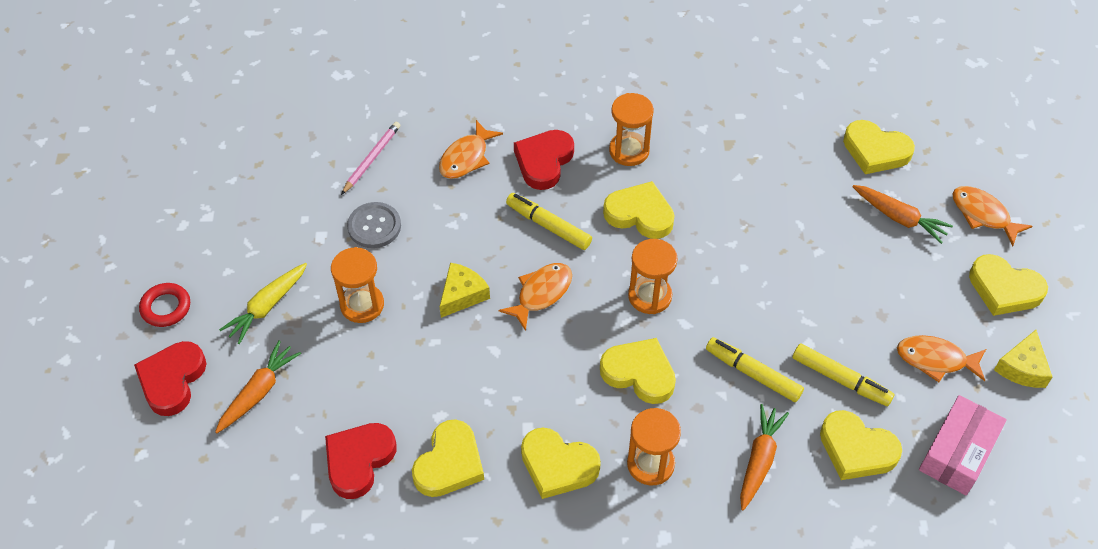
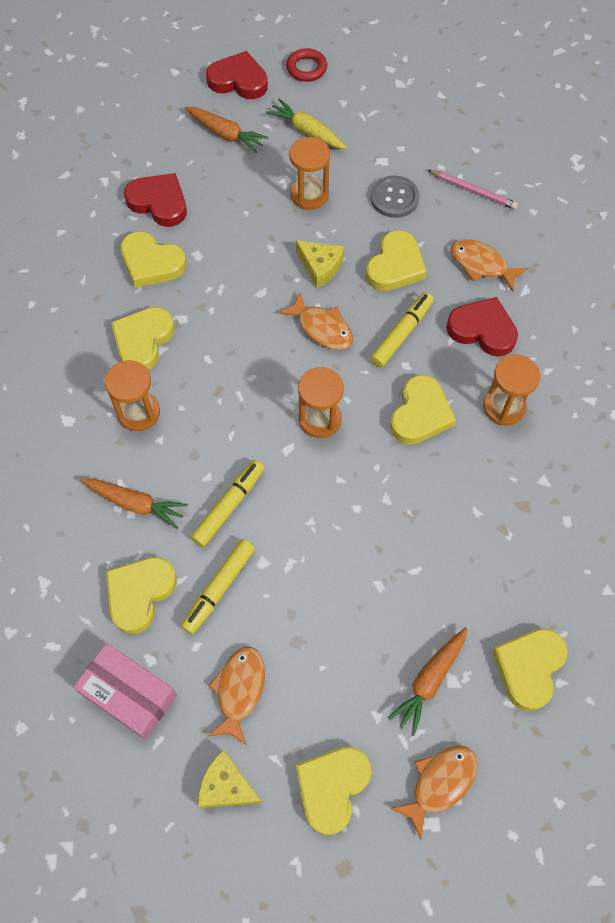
camera: 90 degrees right, 10 degrees up
(639, 373) = (233, 407): yellow heart -> yellow heart (395, 266)

